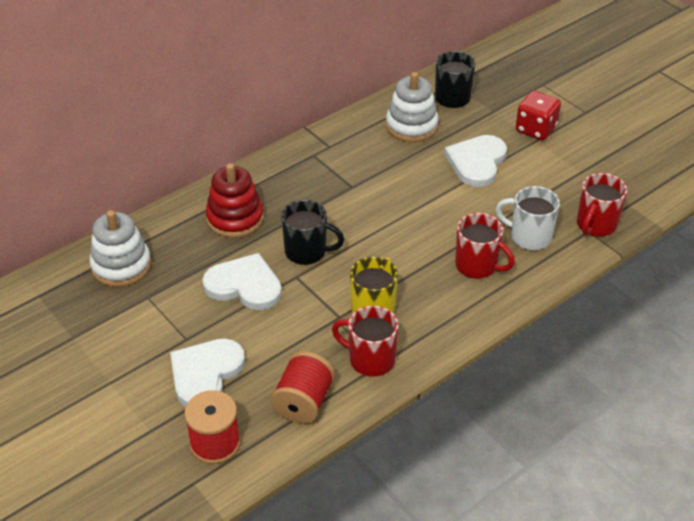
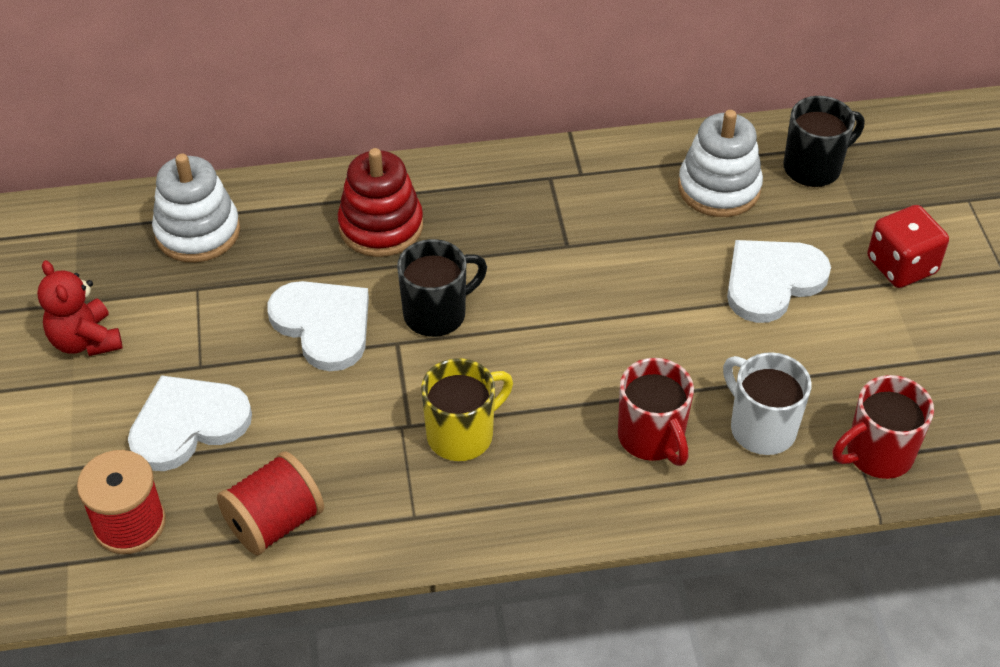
camera: 30 degrees right, 5 degrees up
(99, 356) = (86, 341): none -> red teddy bear
(307, 252) = (437, 314): black mug -> black mug turned 75 degrees counterclockwise
(370, 359) = (402, 505): red mug -> none

